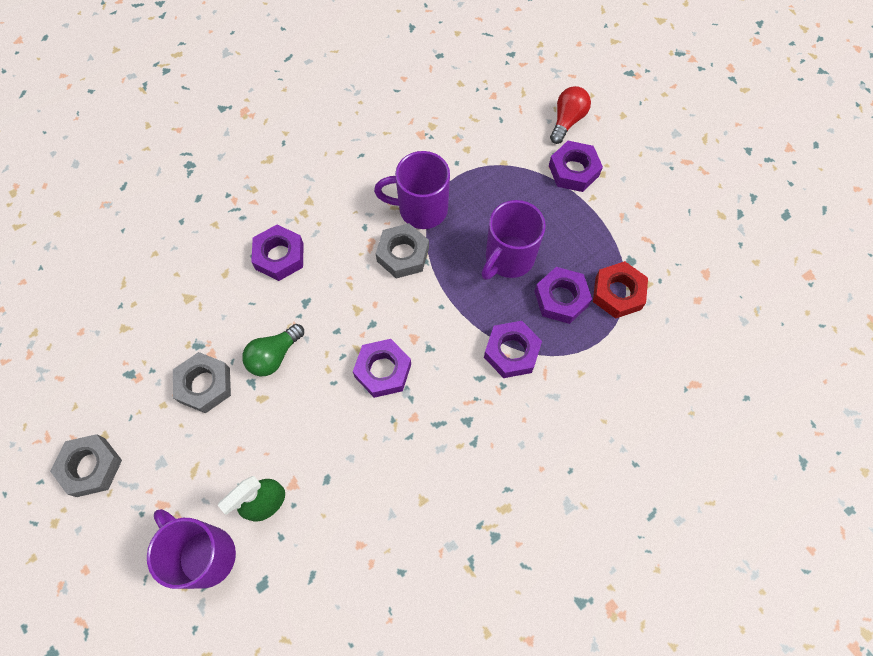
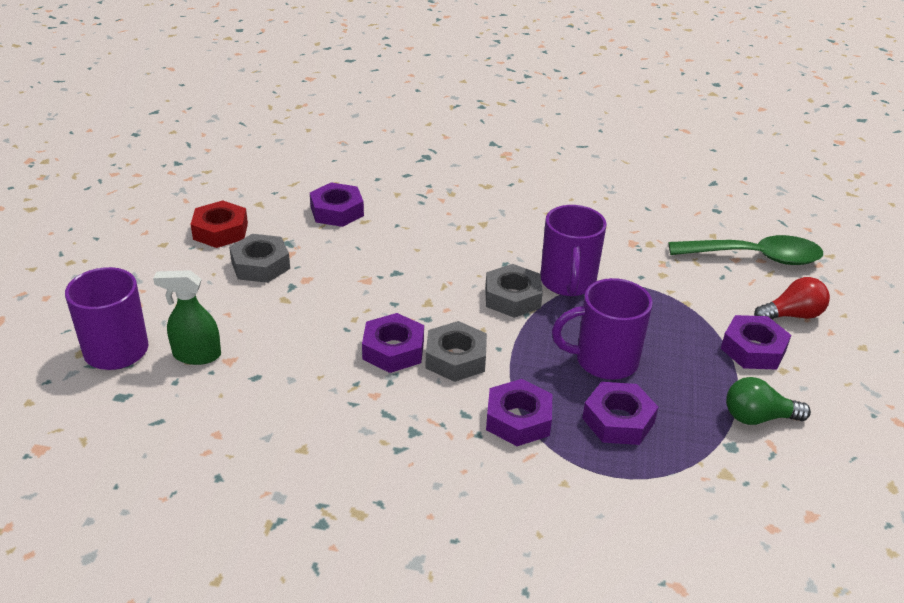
camera: 45 degrees right, 30 degrees down
(91, 467) = (132, 252): grey nut -> grey nut (455, 358)
(274, 356) = (329, 284): green light bulb -> green light bulb (758, 417)
(279, 256) = (416, 237): purple nut -> purple nut (337, 211)
(421, 209) = (567, 283): purple mug -> purple mug turned 135 degrees counterclockwise
(502, 84) = (755, 257): none -> green spoon
(618, 293) = (684, 458): red nut -> red nut (220, 231)

